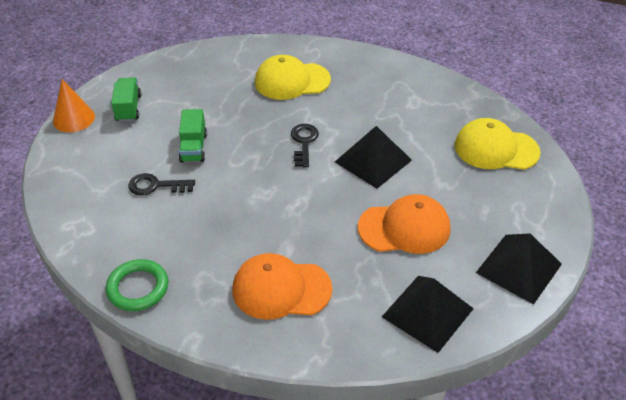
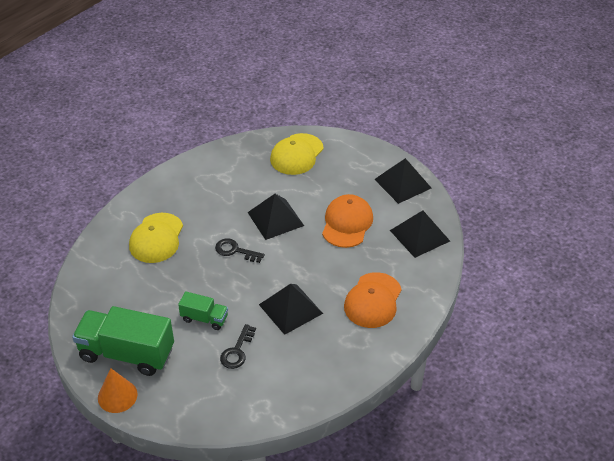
camera: 70 degrees left, 0 degrees up
(128, 108) = (127, 353): green truck -> green truck, size x1.95
(138, 288) = (339, 380): green ring -> none
(235, 213) = (290, 309): none -> black pyramid

